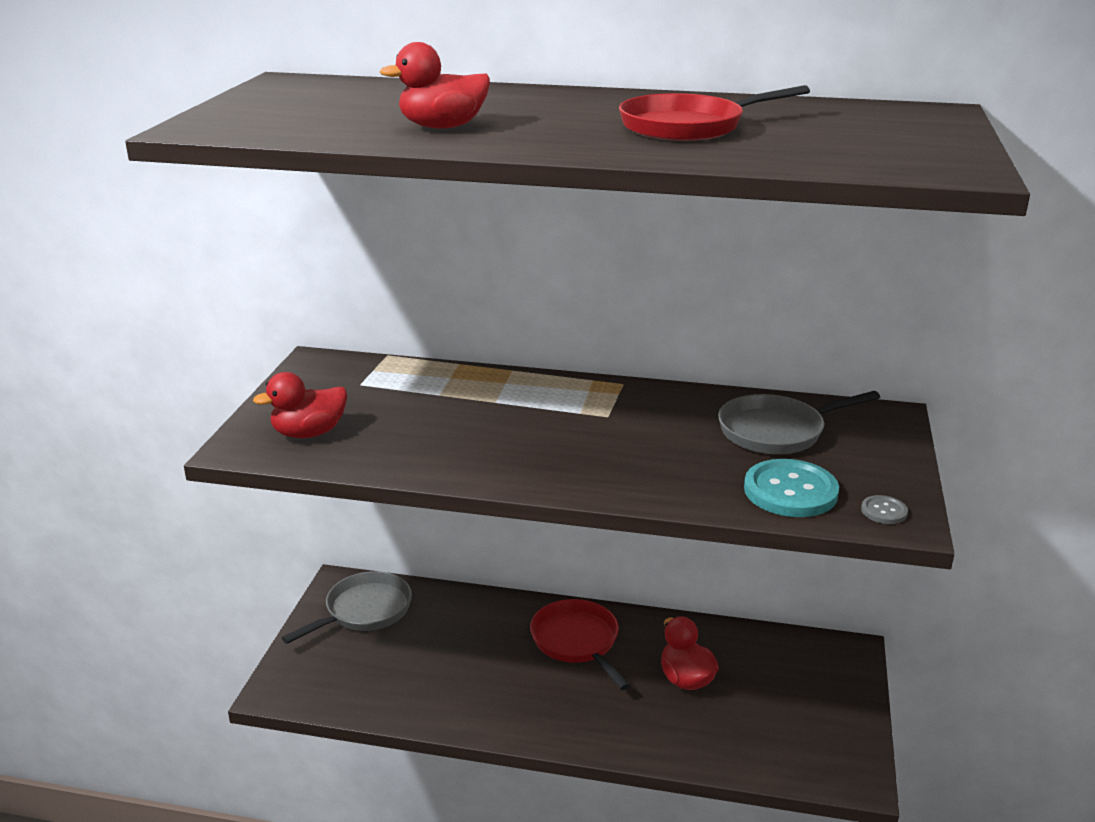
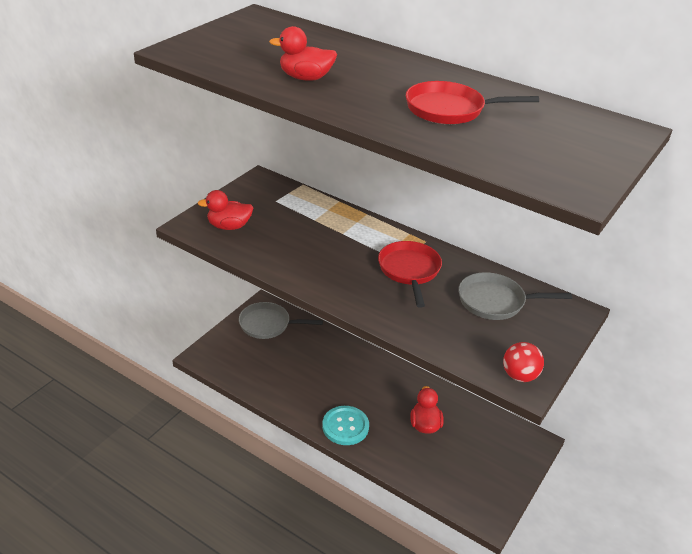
camera: 20 degrees right, 10 degrees up
(364, 611) = (268, 324): grey pan -> grey pan turned 150 degrees counterclockwise
(577, 642) = (375, 381): red pan -> red pan (409, 271)
(790, 491) = (472, 345): turquoise button -> turquoise button (345, 426)
(884, 511) = (519, 376): grey button -> red ball

